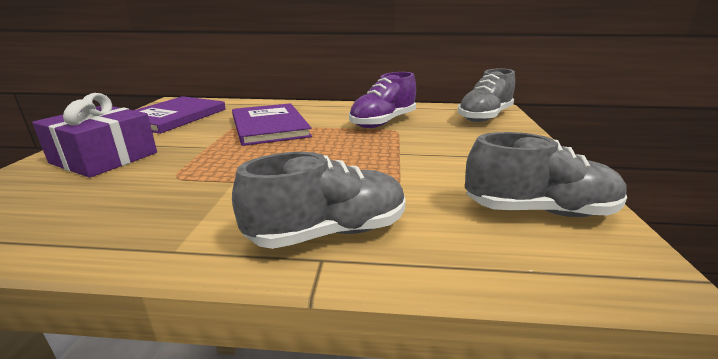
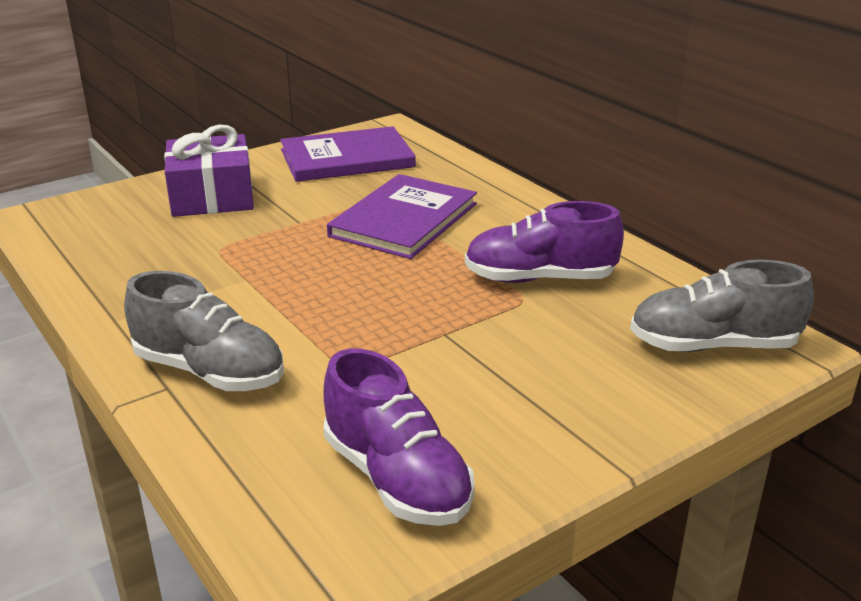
camera: 50 degrees right, 5 degrees up
(539, 211) = (397, 479): grey shoe -> purple shoe

